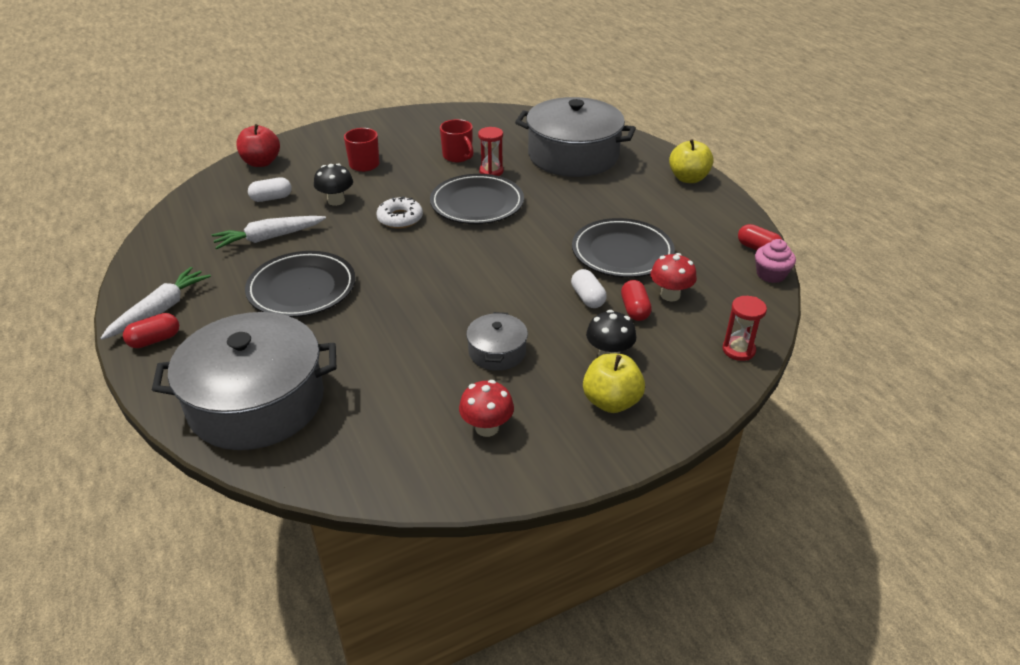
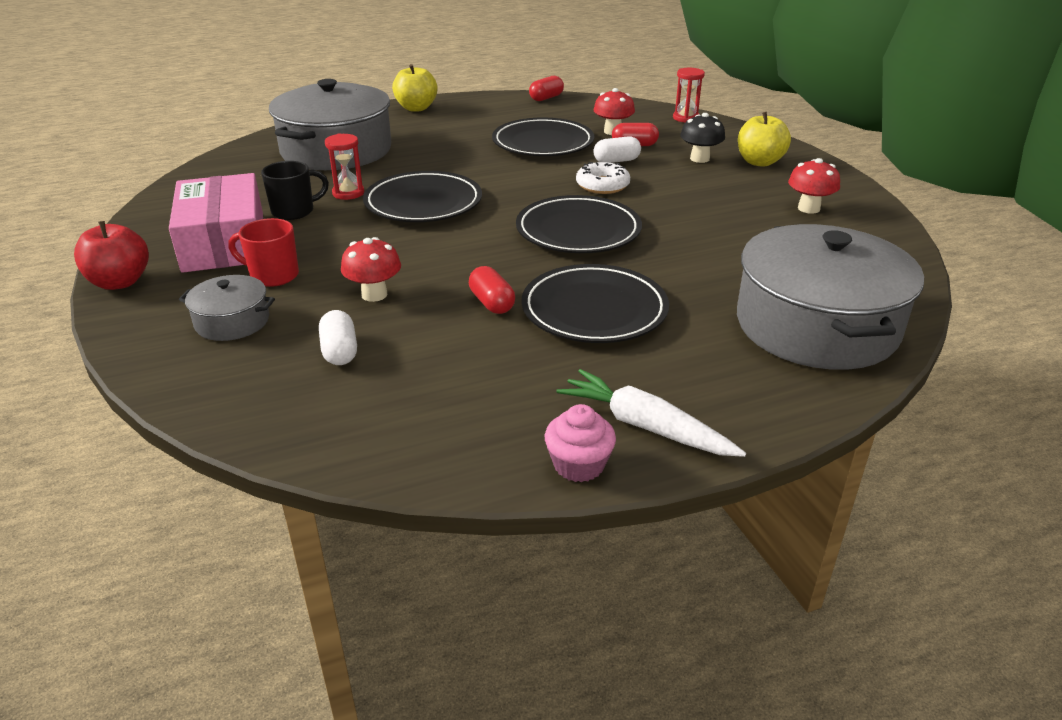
camera: 85 degrees left, 5 degrees down
(155, 340) = (717, 420): red capsule -> red capsule (492, 303)
(261, 162) = (202, 372): red apple -> red apple (120, 282)
(269, 238) = (462, 344): white carrot -> none
(336, 201) = (374, 294): black mushroom -> red mushroom
(400, 218) = (441, 248): white donut -> white donut (602, 185)
(411, 141) = (224, 242): none -> pink box
(430, 278) = (578, 231): none -> black plate
(458, 156) = (294, 211): red mug -> black mug
(497, 352) = (703, 201): grey pot -> grey pot (232, 321)
(770, 274) = (585, 98): pink cupcake -> pink cupcake (578, 465)

